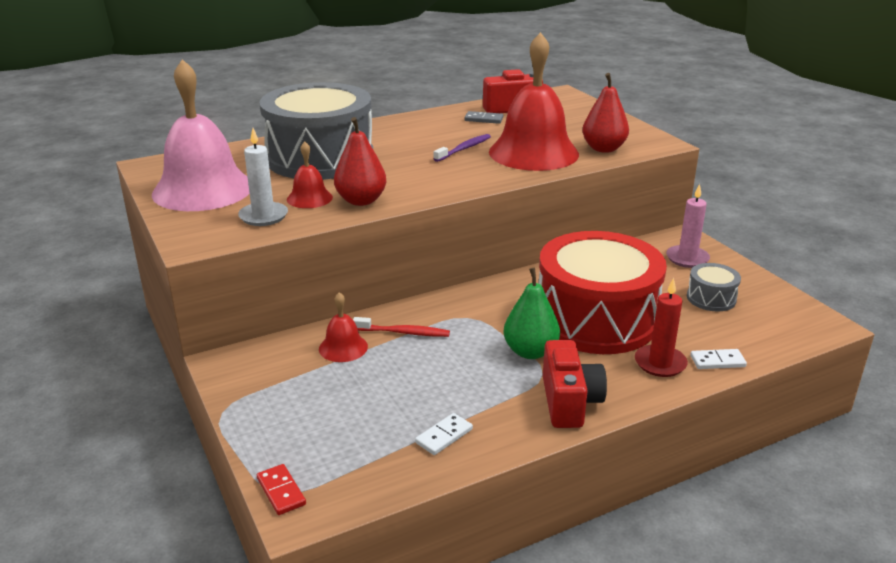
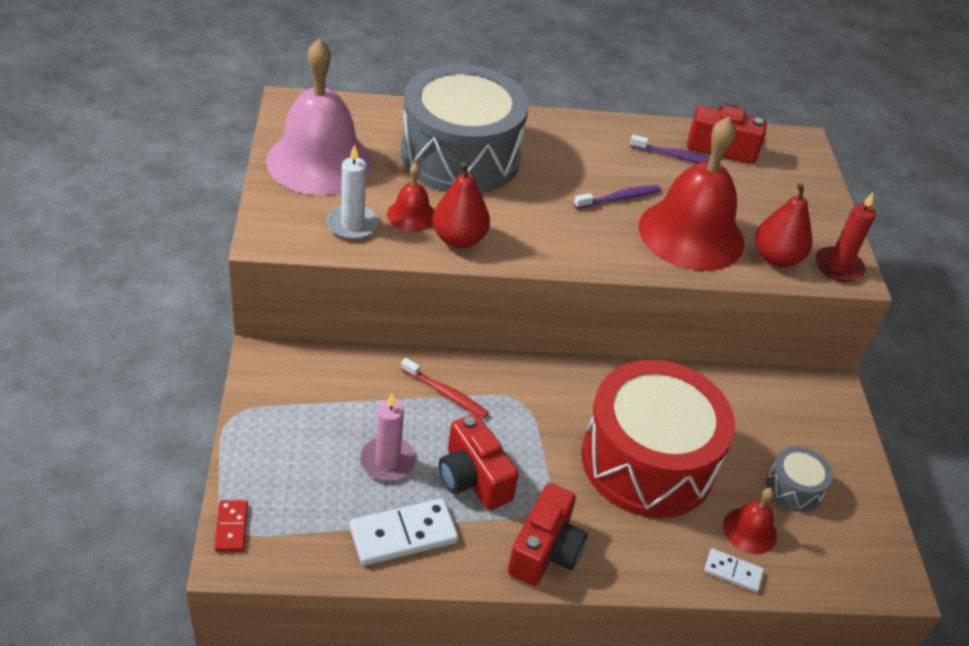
camera: 20 degrees right, 15 degrees up
(343, 347) = (378, 387): red bell -> red bell (749, 530)
(444, 436) = (403, 534): white domino -> white domino, size x1.78
(471, 377) = (473, 478): none -> red camera
(483, 119) = (676, 156): grey domino -> purple toothbrush
(530, 351) = (551, 472): green pear -> none
(660, 363) = (670, 547): red candle -> red candle (838, 267)
(687, 258) = (812, 421): pink candle -> pink candle (387, 461)

